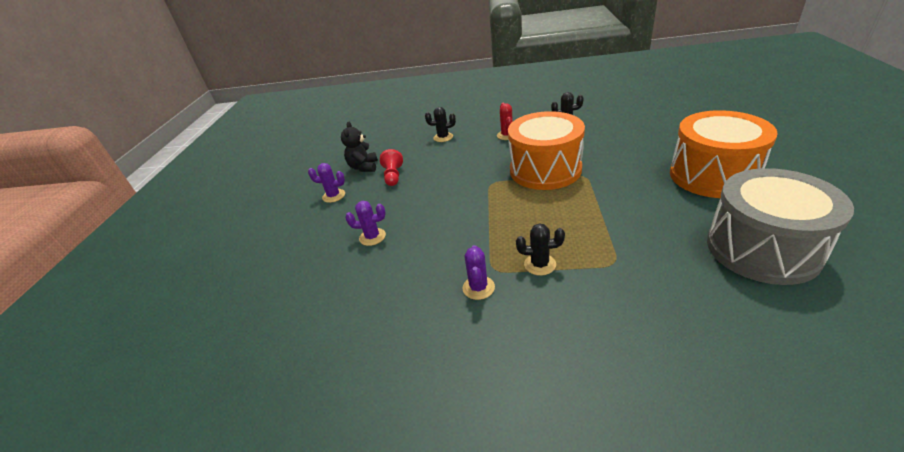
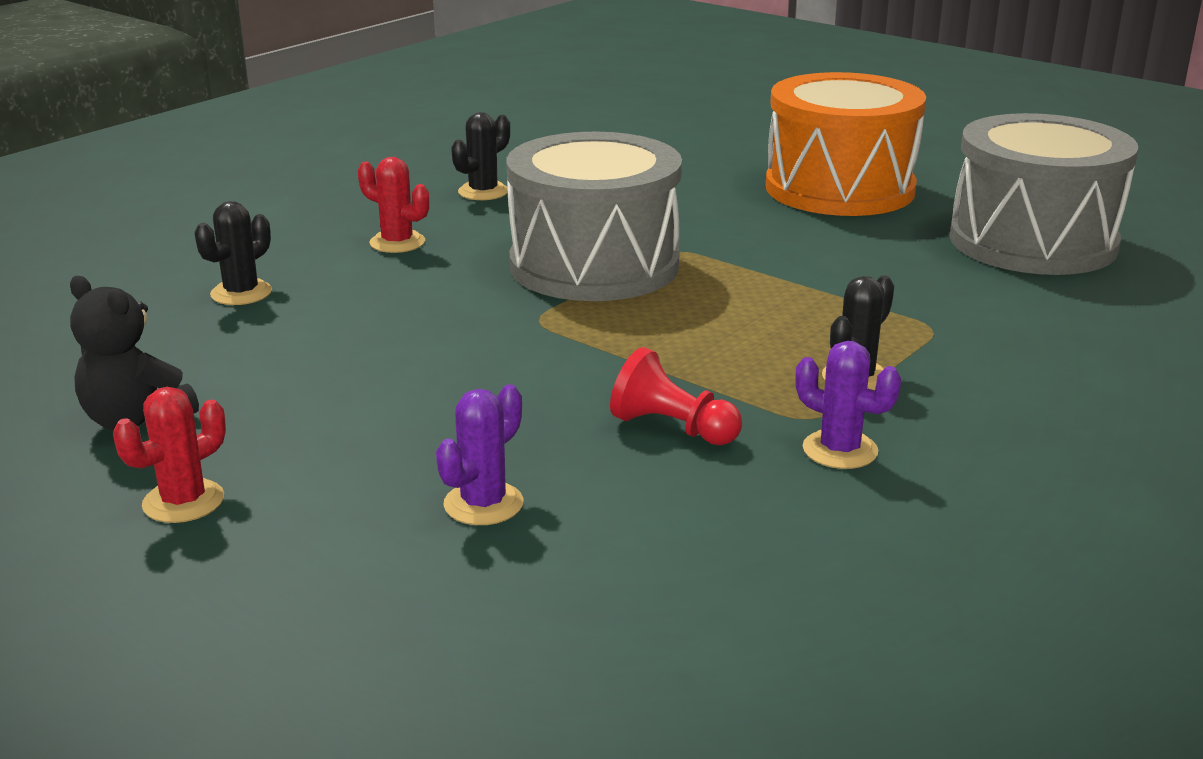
camera: 60 degrees left, 10 degrees down
(334, 196) = (183, 501): purple cactus -> red cactus
(393, 176) = (274, 399): red pawn -> red pawn (672, 428)
(545, 170) = (594, 265): orange drum -> grey drum

